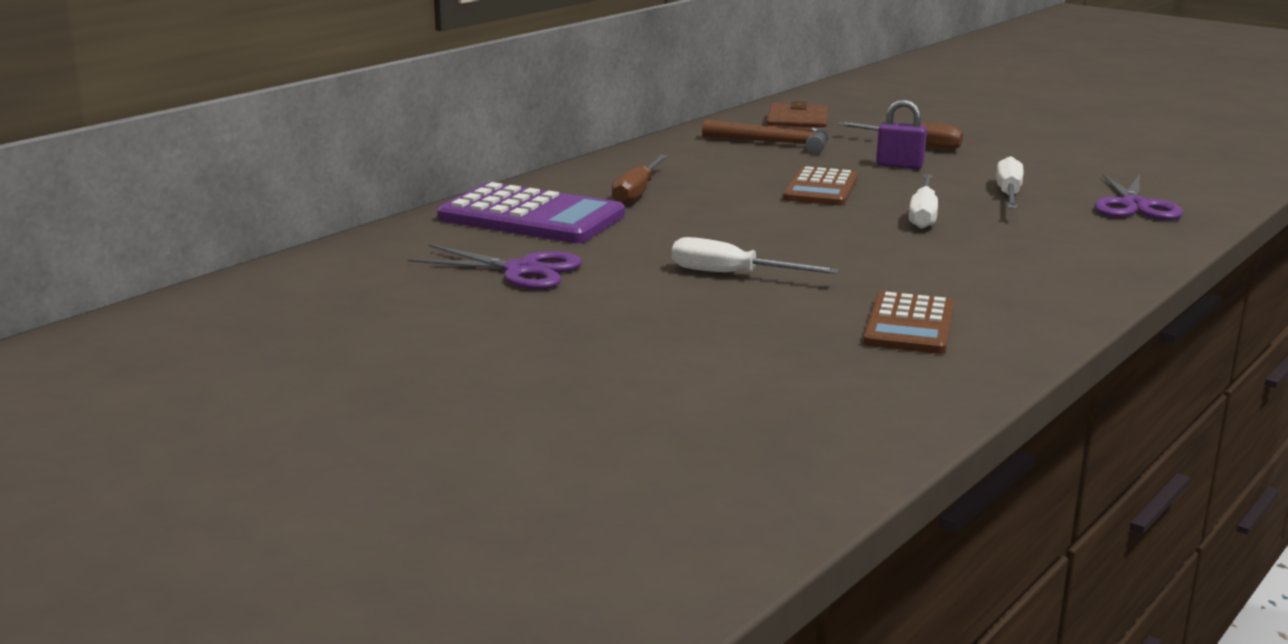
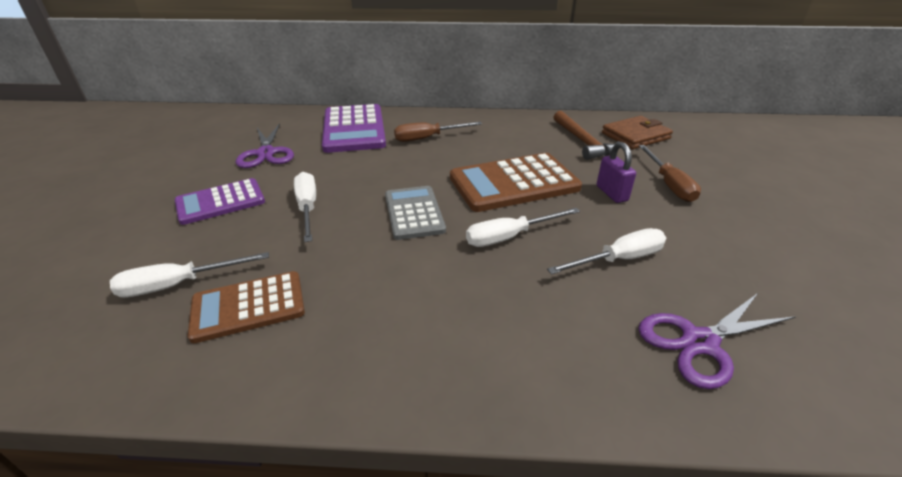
camera: 55 degrees right, 15 degrees up
(641, 311) = (220, 202): none -> purple calculator
(820, 236) = (414, 213): none -> grey calculator
(821, 188) = (514, 183): brown calculator -> brown calculator, size x1.57
(824, 349) = (179, 284): none -> white screwdriver

